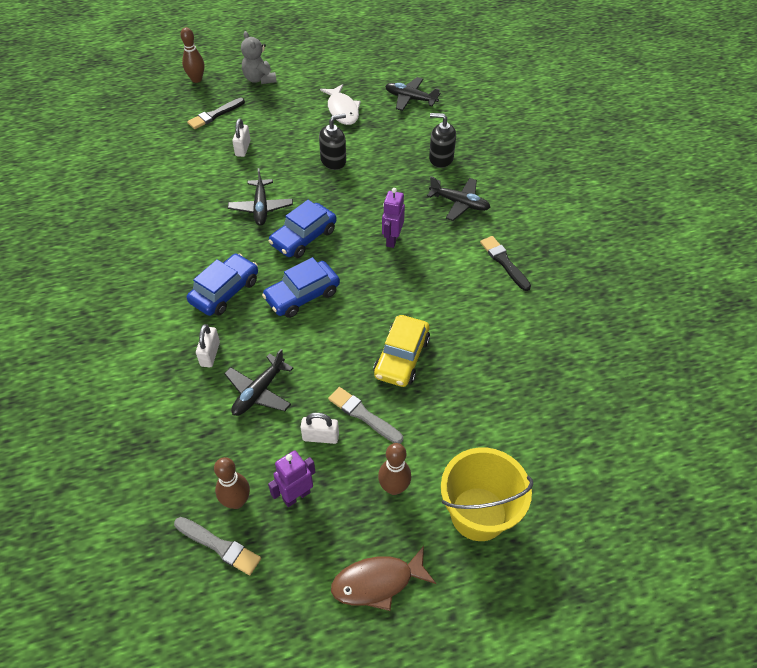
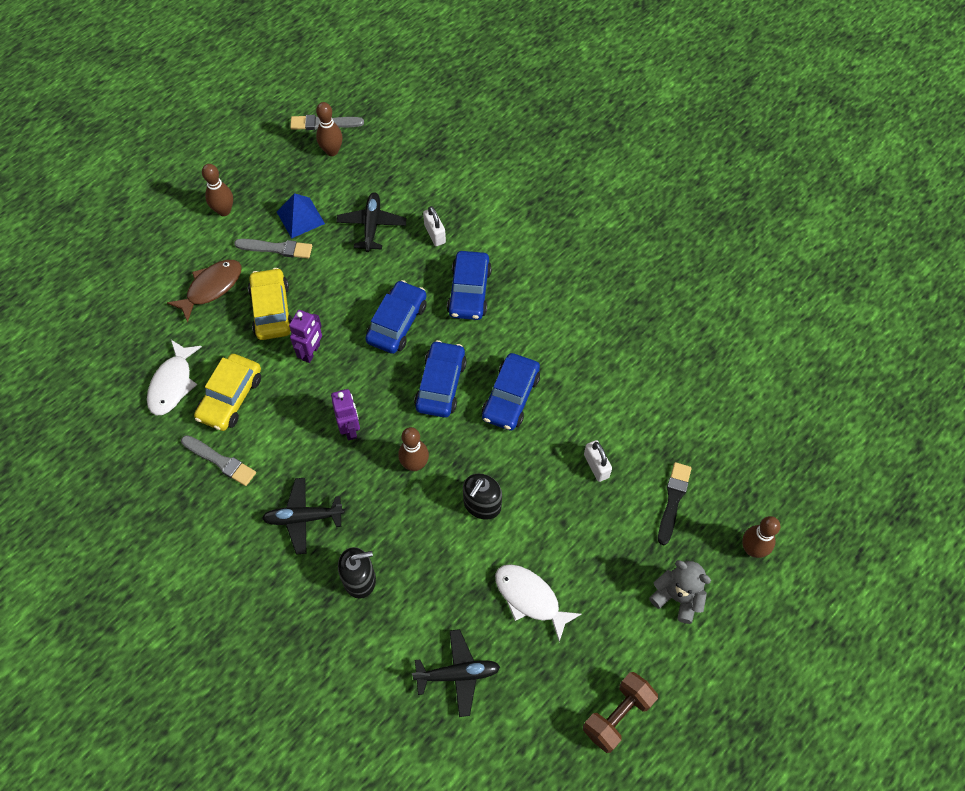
camera: 150 degrees right, 10 degrees up
(261, 207) = (510, 397): black plane -> blue car
(296, 496) = (292, 173): purple robot -> purple robot (311, 352)
(320, 437) = (300, 217): white padlock -> blue pyramid
(337, 54) = (617, 715): none -> brown dumbbell
(361, 199) = (415, 464): none -> brown bowling pin
(377, 582) = (205, 153): brown fish -> brown fish (211, 288)
(475, 302) = (230, 397): none -> yellow car
(478, 513) = (153, 223): yellow bucket -> none
(504, 262) = (220, 461): black brush -> grey brush
(520, 336) = (172, 384): none -> white fish

